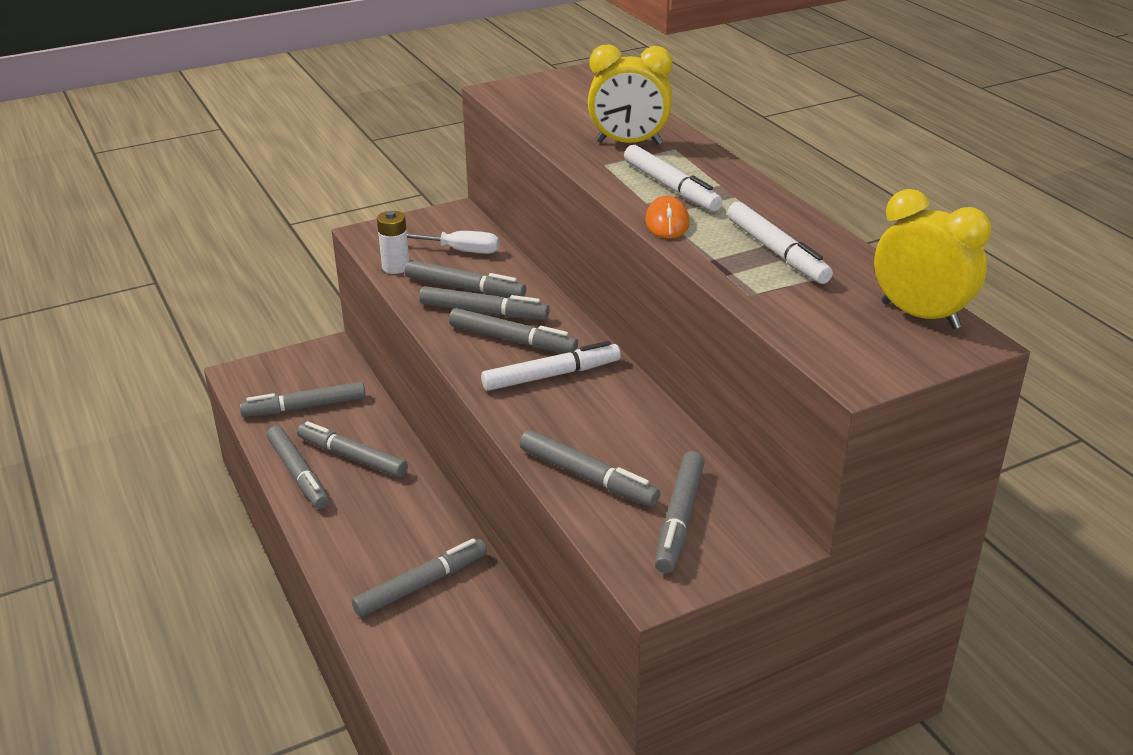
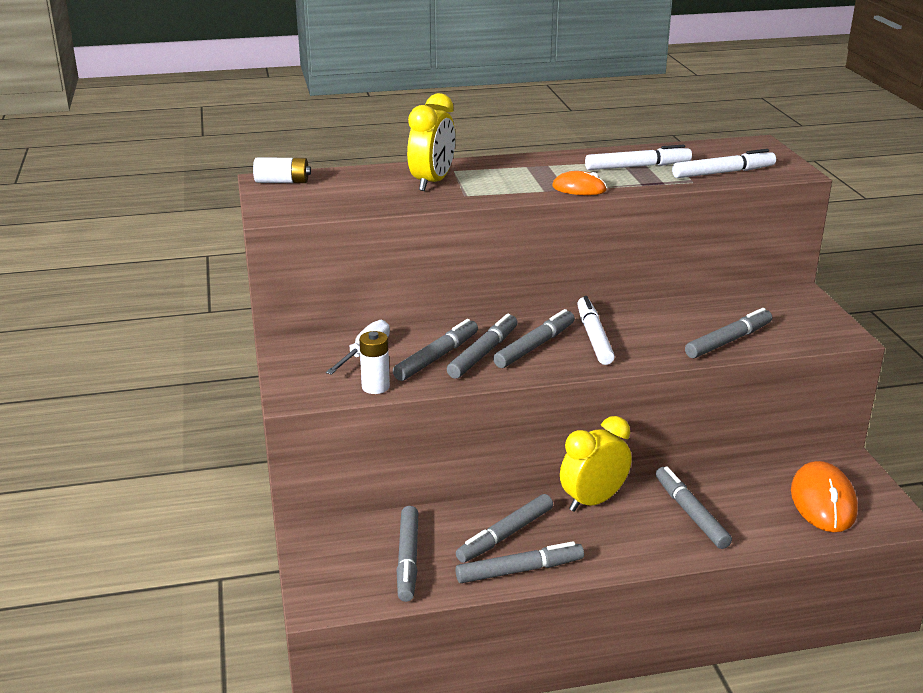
camera: 75 degrees left, 5 degrees down
(479, 706) = (823, 501): none -> orange mouse
(582, 80) = (282, 182): none -> white battery
(671, 187) = (522, 180): white marker -> white marker (723, 172)
(679, 519) = (778, 318): grey marker -> none
(920, 315) = (729, 148): yellow clock -> yellow clock (593, 501)

